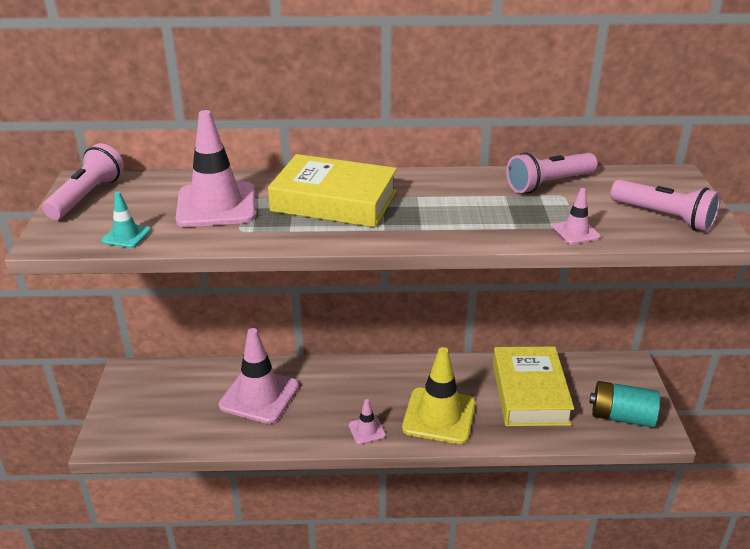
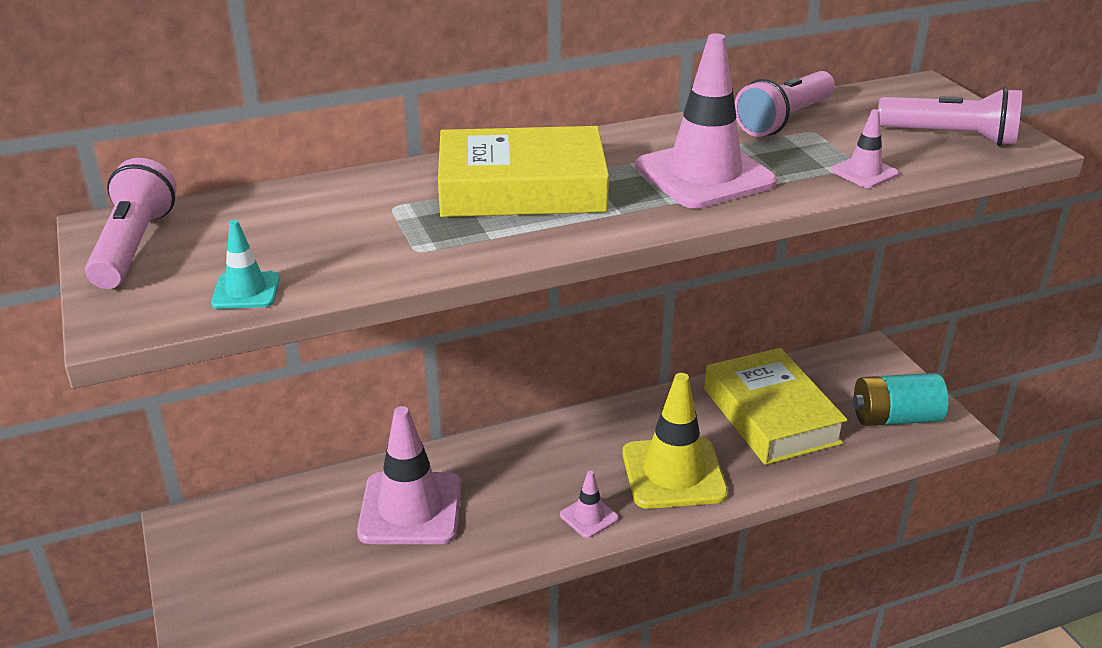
camera: 20 degrees left, 0 degrees up
(216, 205) = (353, 223): pink traffic cone -> pink traffic cone (704, 175)

